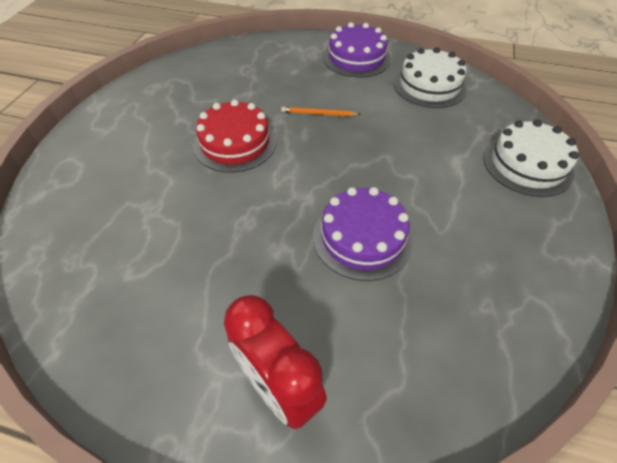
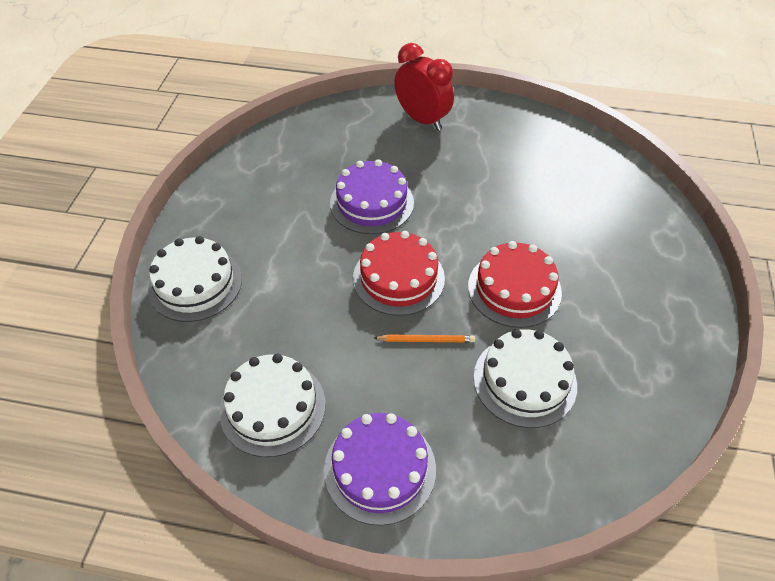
camera: 175 degrees right, 0 degrees up
(253, 88) = (525, 381): none -> white cake
(337, 158) = (398, 278): none -> red cake

